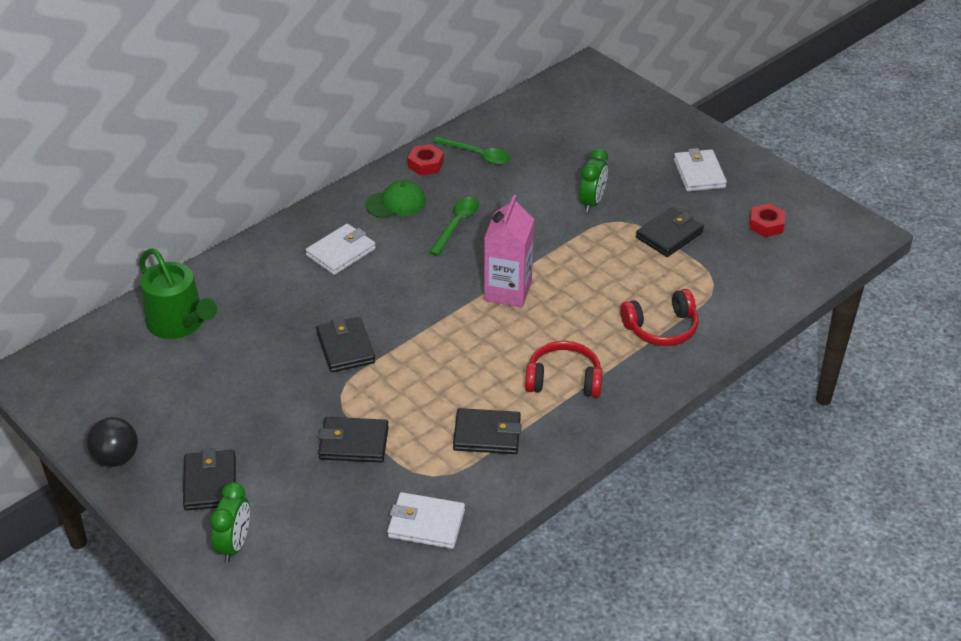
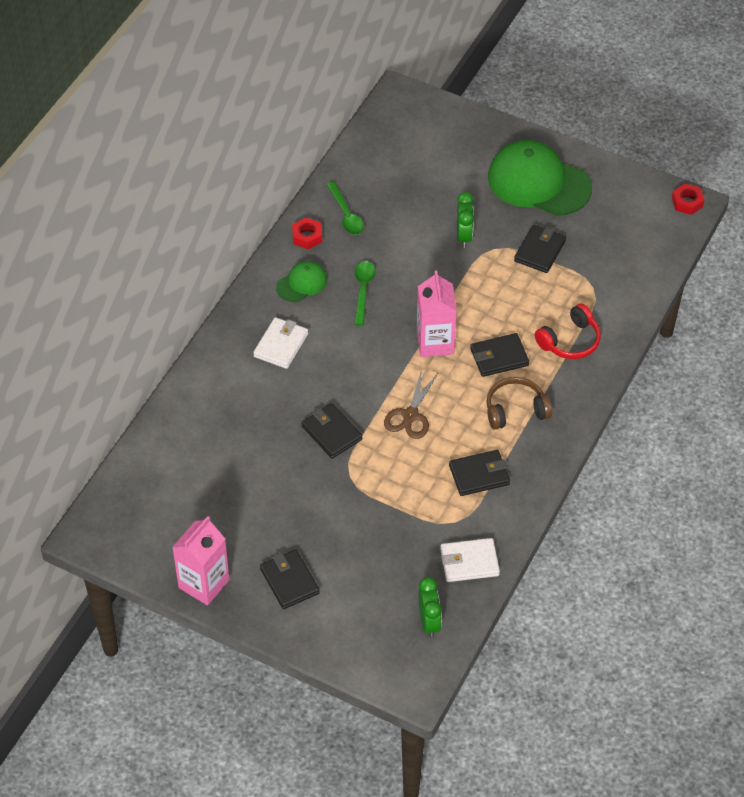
camera: 20 degrees left, 10 degrees up
(116, 458) = (204, 583): black ball -> pink carton
(179, 323) = (184, 451): green watering can -> none
(234, 544) = (336, 624): green clock -> green clock (429, 622)
(354, 443) = (381, 513): black wallet -> black wallet (499, 357)
(442, 354) = (410, 415): none -> brown scissors
(477, 155) = (346, 215): green spoon -> green spoon turned 60 degrees clockwise
(564, 380) = (515, 410): red headphones -> brown headphones
(699, 173) = (538, 182): white wallet -> green cap
(766, 225) = (612, 219): red nut -> red nut (687, 202)

